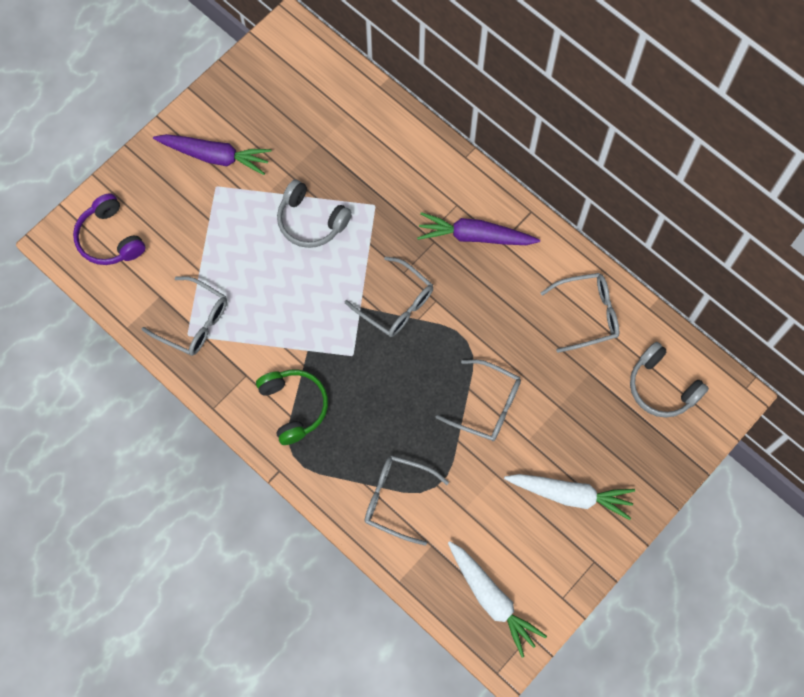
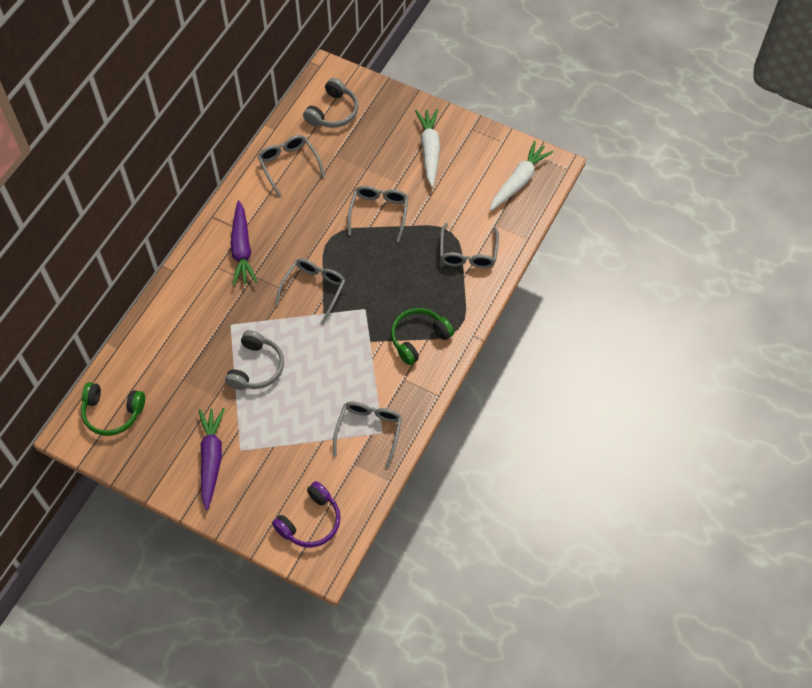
camera: 105 degrees left, 10 degrees down
(301, 71) = (112, 413): none -> green headphones

